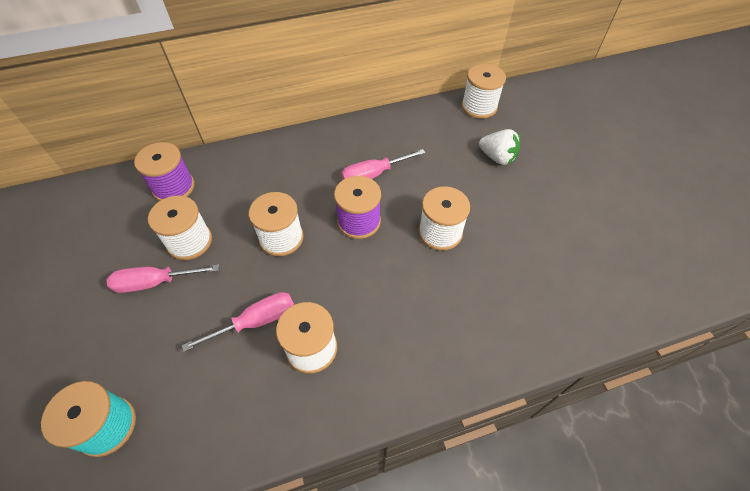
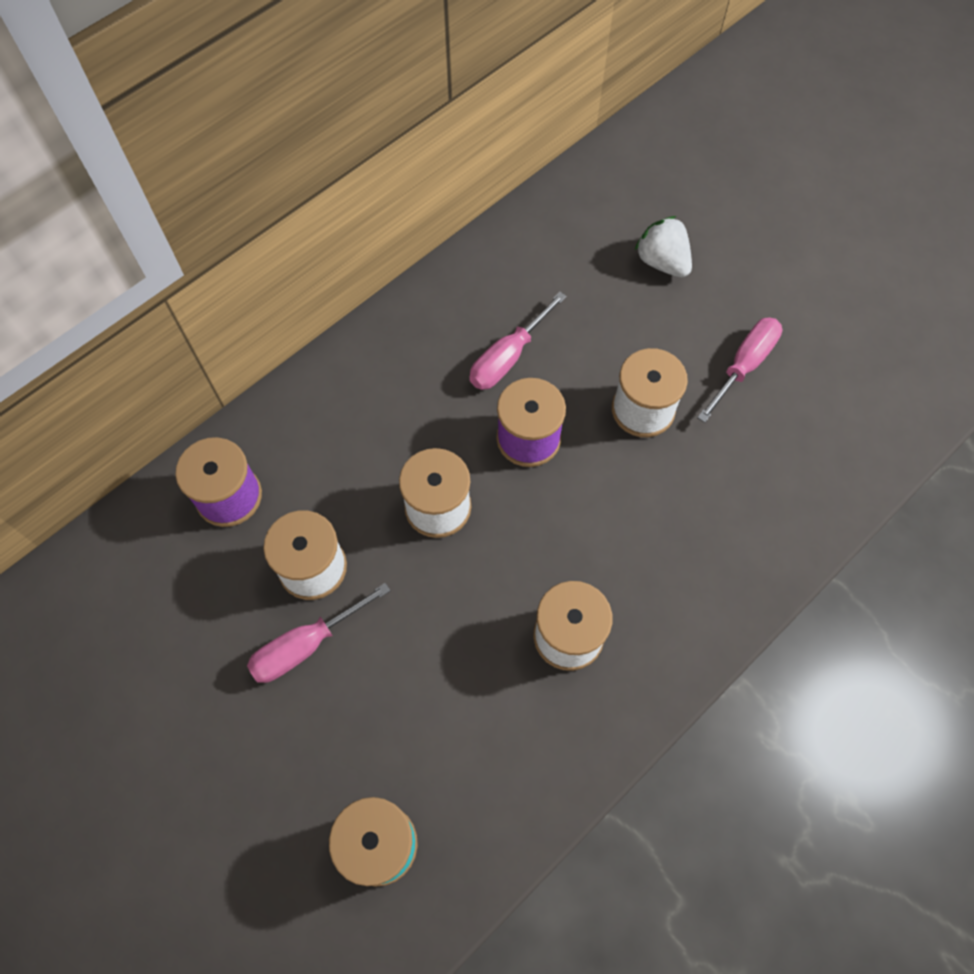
camera: 25 degrees left, 10 degrees up
(255, 322) = (477, 635): pink screwdriver -> pink screwdriver (743, 366)
(479, 107) = (597, 184): white spool -> none
(497, 157) = (662, 262): white strawberry -> white strawberry turned 135 degrees counterclockwise

